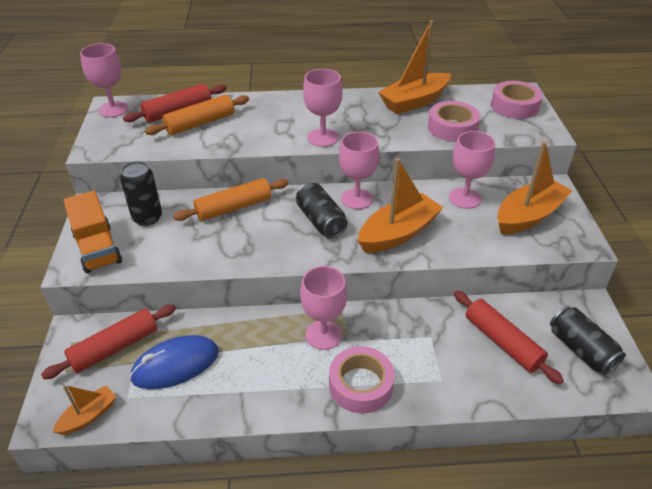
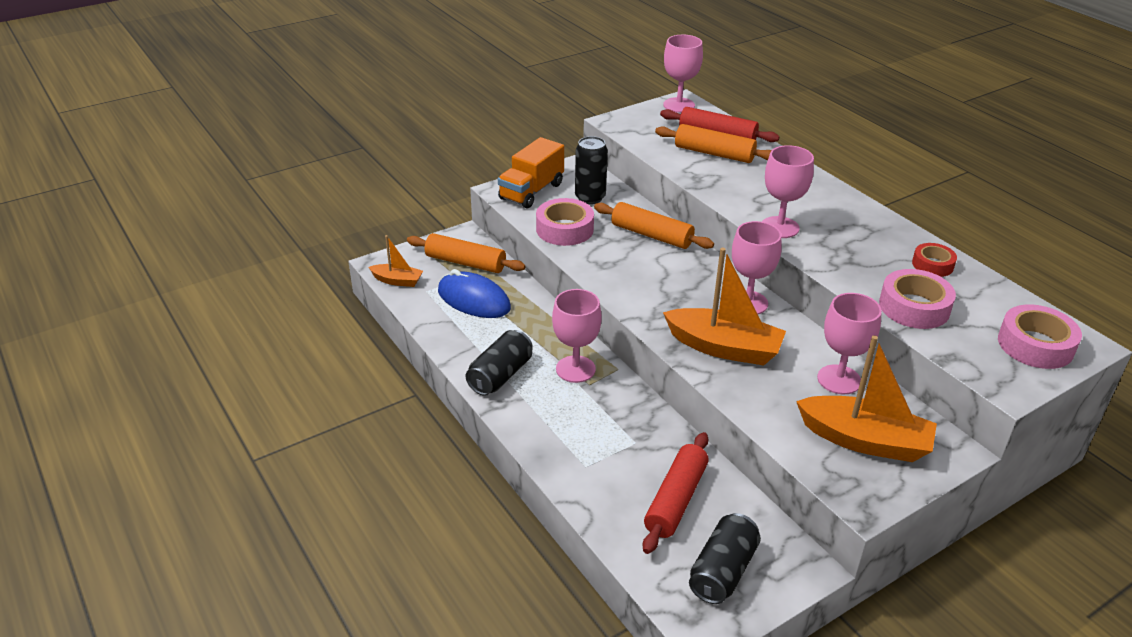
camera: 60 degrees right, 5 degrees down
(115, 347) = (465, 262): red rolling pin -> orange rolling pin
(321, 221) = (688, 292): black can -> black can (500, 375)
(360, 385) = (537, 413): pink tape -> pink tape (564, 229)
(414, 101) = (932, 265): orange boat -> red tape

